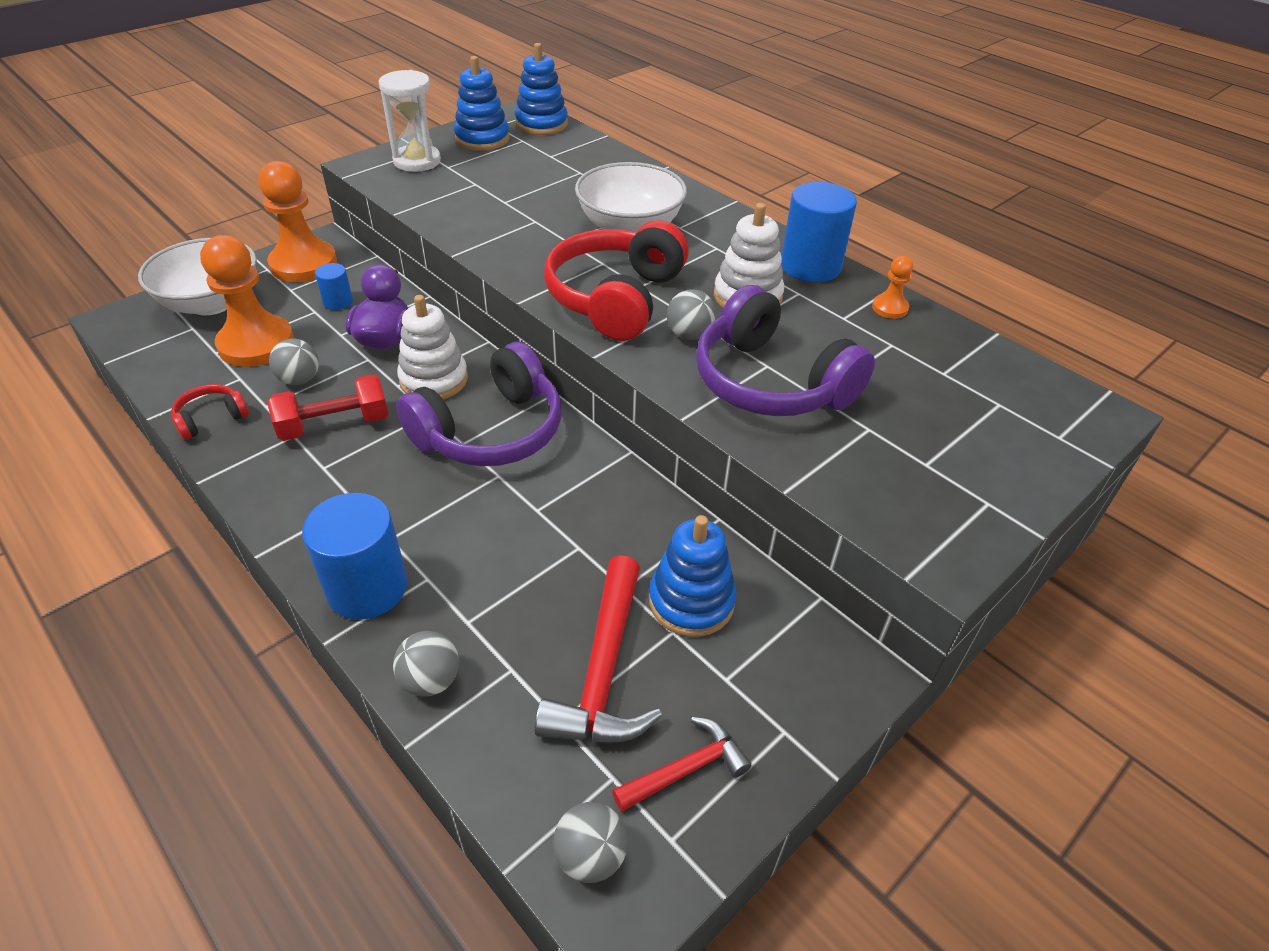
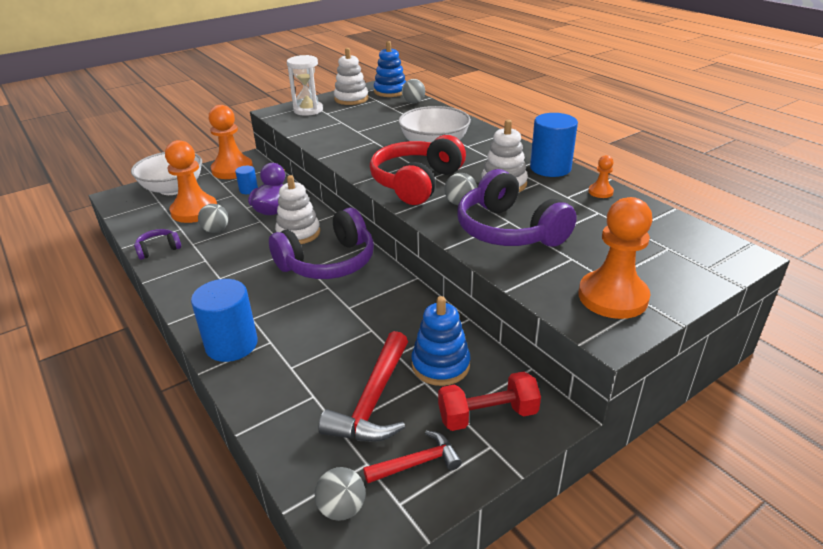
camera: 10 degrees right, 10 degrees down
(211, 419) = (158, 249): red headphones -> purple headphones
(335, 425) = (231, 255): red dumbbell -> red dumbbell (487, 415)
(431, 680) = (260, 398): grey ball -> grey ball (413, 102)
(482, 139) = (351, 99): blue stacking toy -> white stacking toy
(938, 494) = (612, 297): none -> orange pawn

